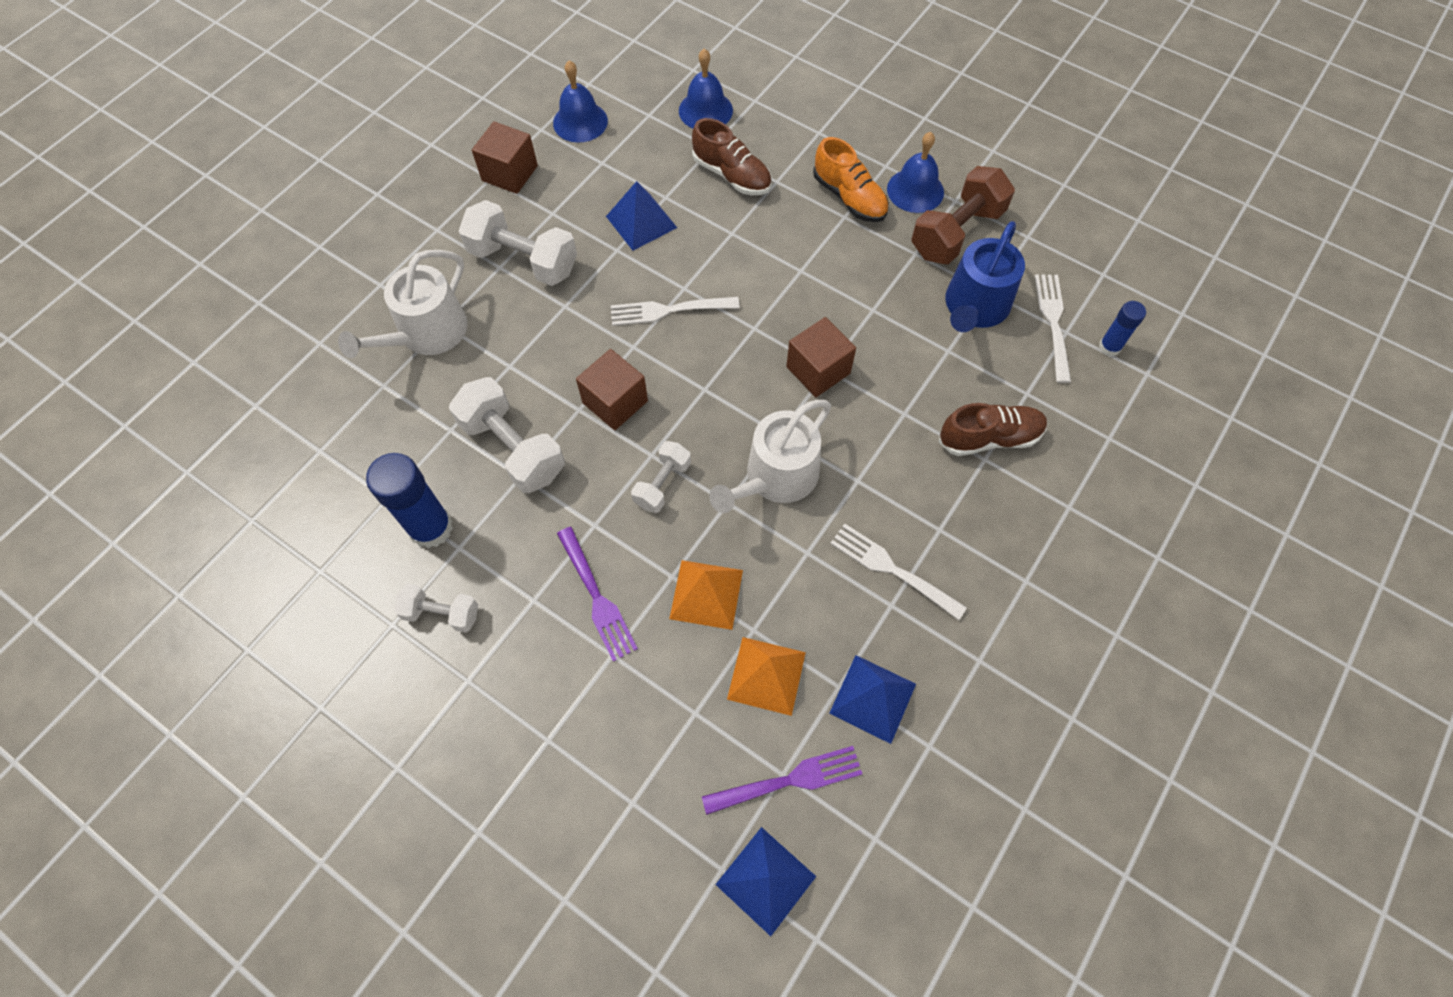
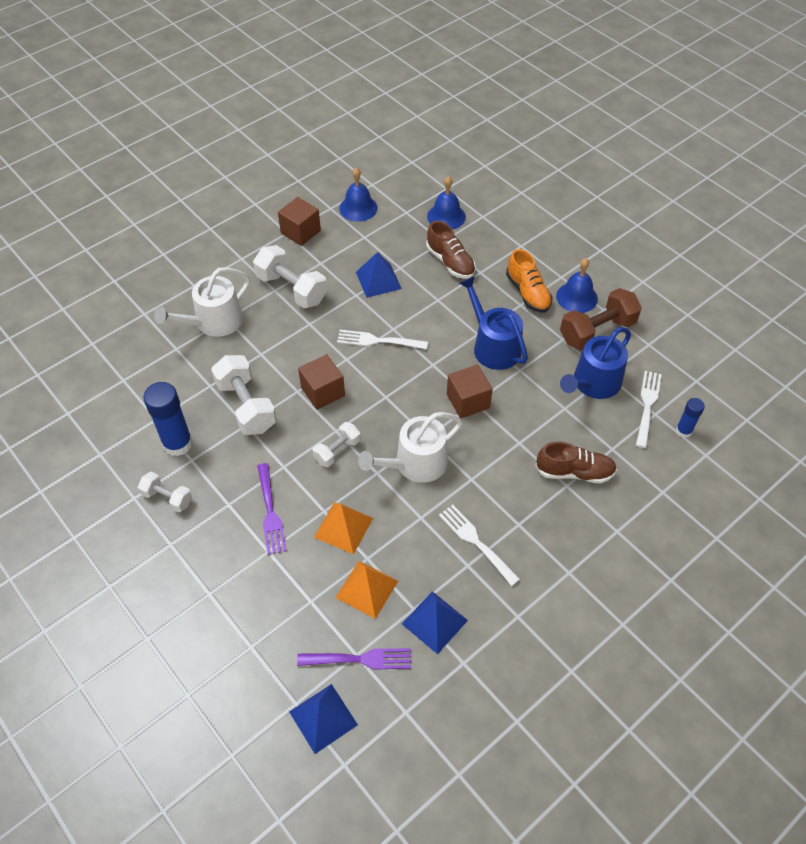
camera: 15 degrees right, 10 degrees down
(827, 284) = (493, 346): none -> blue watering can

